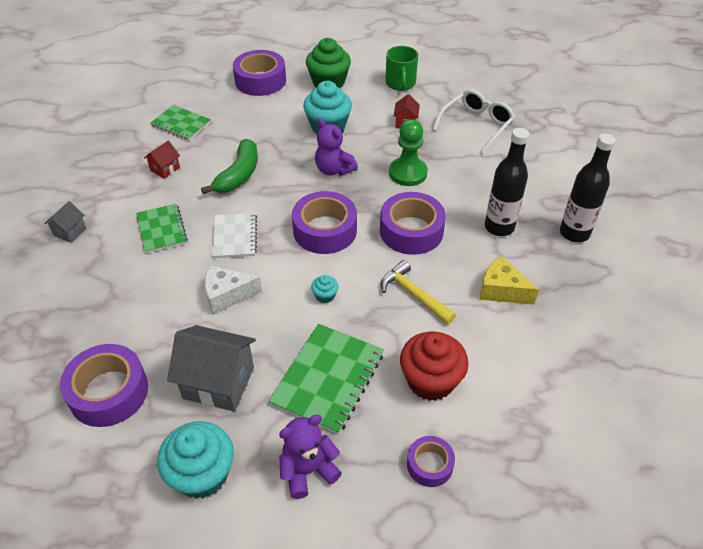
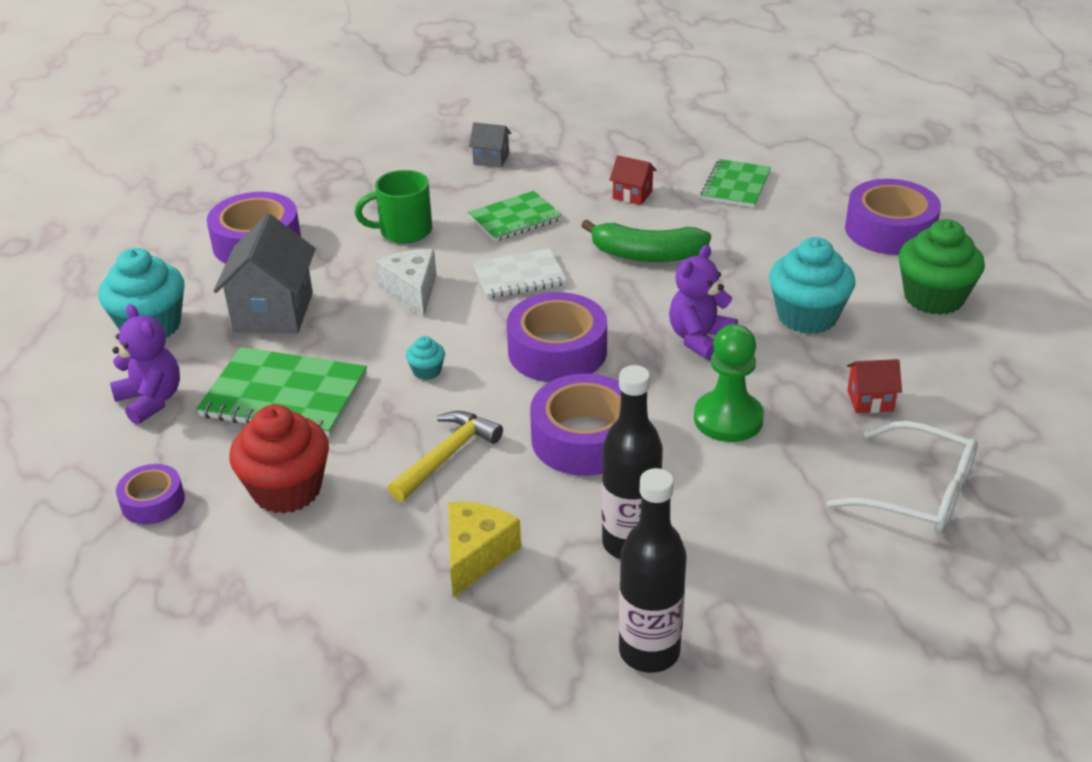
camera: 80 degrees right, 10 degrees down
(400, 84) = (990, 380): green mug -> green mug (404, 231)

